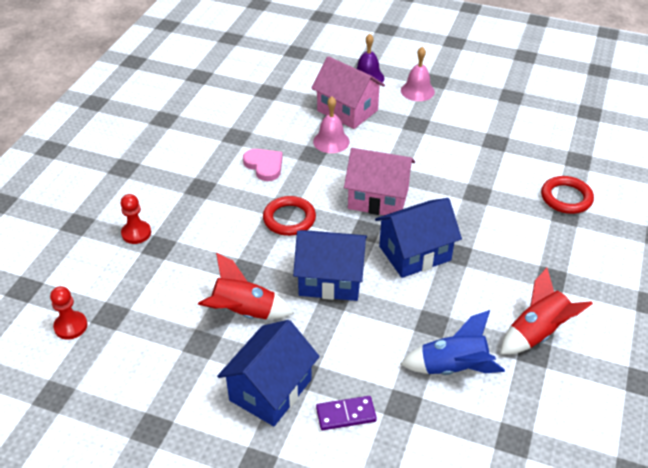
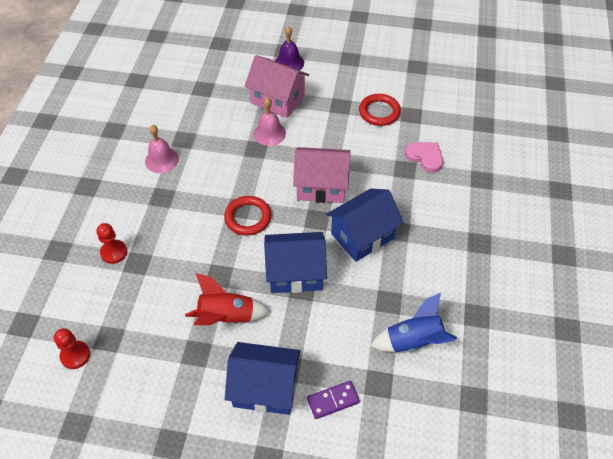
camera: 10 degrees left, 10 degrees up
(264, 165) = (215, 166): pink heart -> pink heart (425, 157)
(270, 390) = (265, 388): blue house -> blue house turned 75 degrees clockwise
(417, 91) = (335, 71): pink bell -> pink bell (161, 160)
(537, 333) = (476, 297): red rocket -> none
(566, 198) = (479, 163): red ring -> red ring (379, 112)

